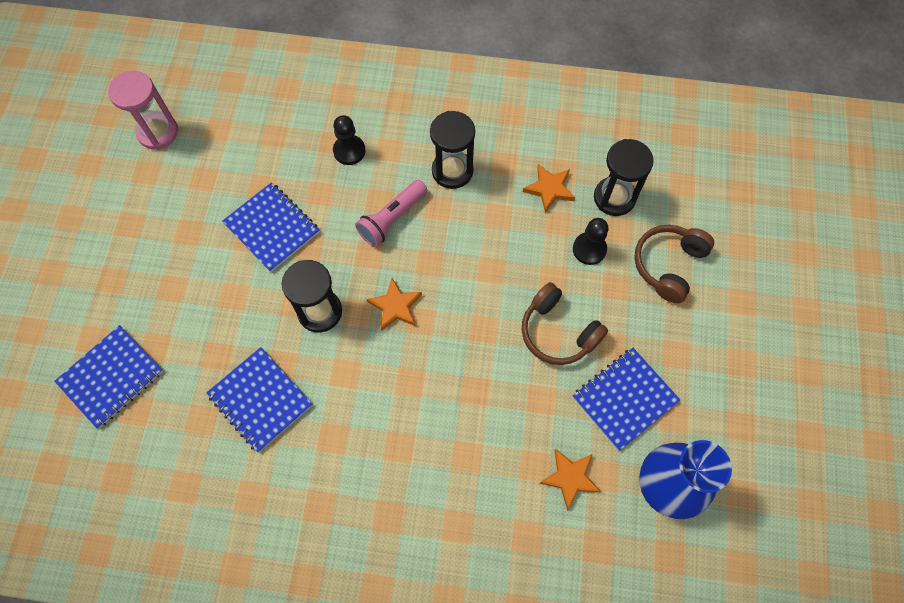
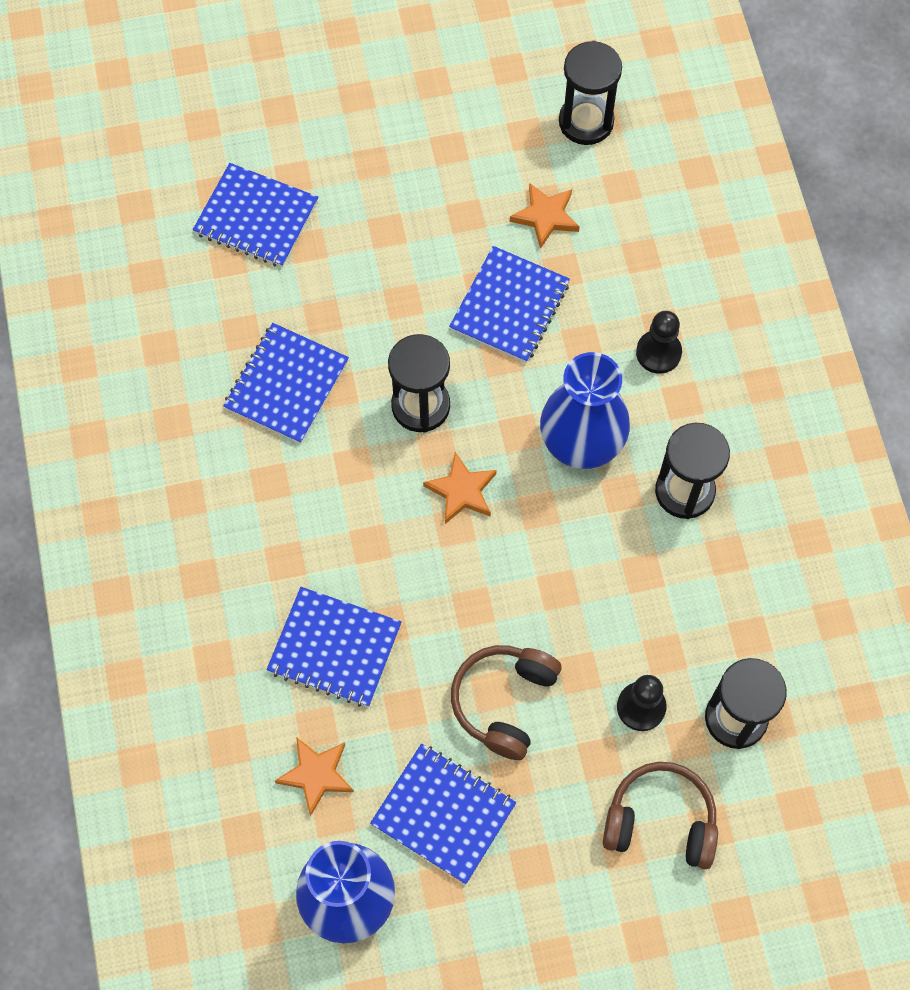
camera: 70 degrees right, 0 degrees up
(158, 132) = (586, 122): pink hourglass -> black hourglass
(392, 219) = (581, 442): pink flashlight -> blue vase
(480, 433) = (334, 648): none -> blue notebook
(549, 189) = (712, 626): orange star -> orange star (546, 216)

